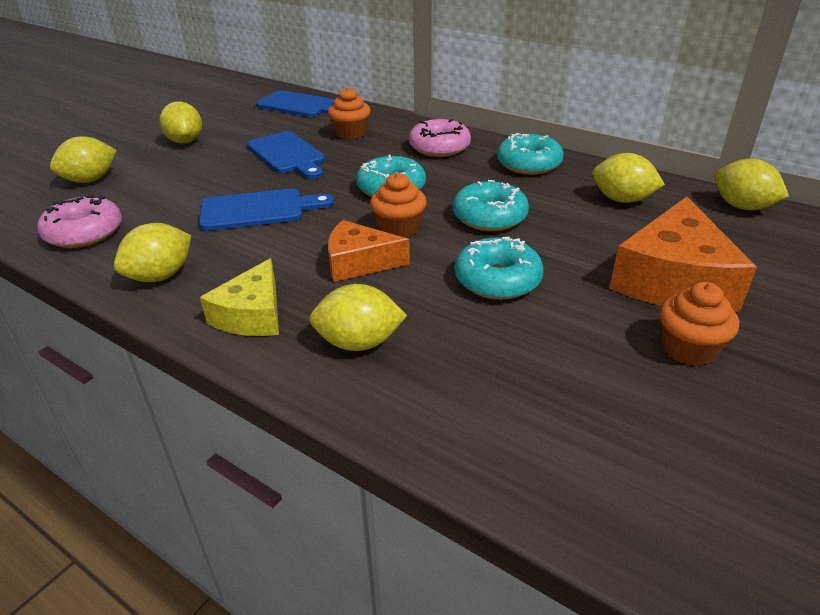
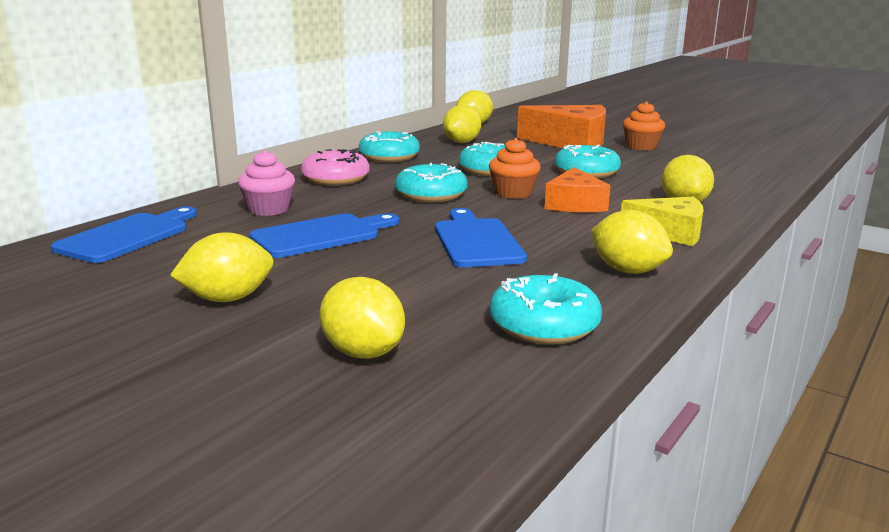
camera: 90 degrees left, 15 degrees down
(84, 233) = (544, 325): pink donut -> turquoise donut
(351, 133) = (269, 209): orange cupcake -> pink cupcake

